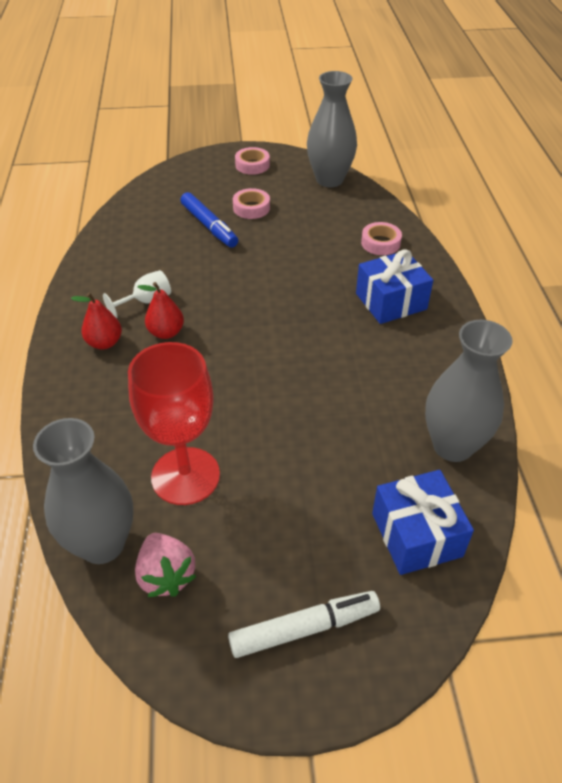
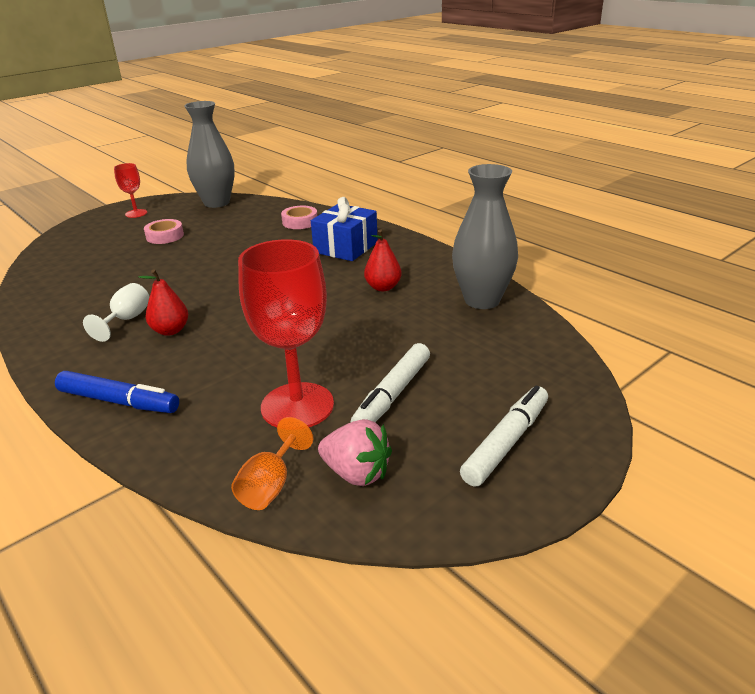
camera: 35 degrees left, 15 degrees down
(102, 544) = (270, 485): grey vase -> orange goblet
(104, 343) = (112, 360): red pear -> red pear (383, 287)
(209, 226) = (136, 257): blue marker -> blue marker (119, 401)
(252, 165) = (136, 213): pink tape -> red goblet
(265, 512) = (392, 394): none -> white marker
(416, 535) = (517, 354): blue gift -> none

